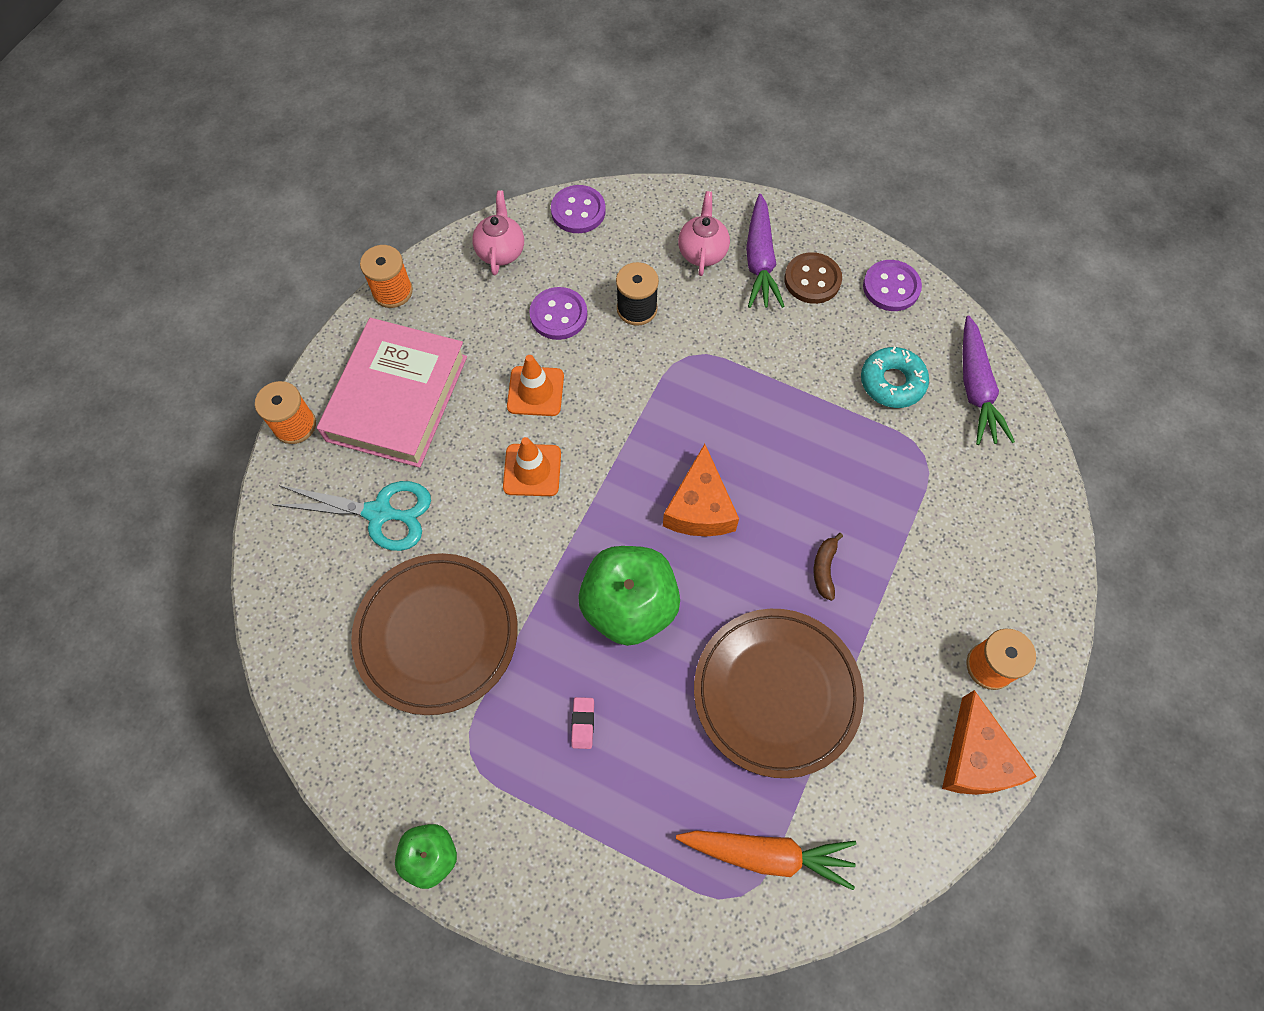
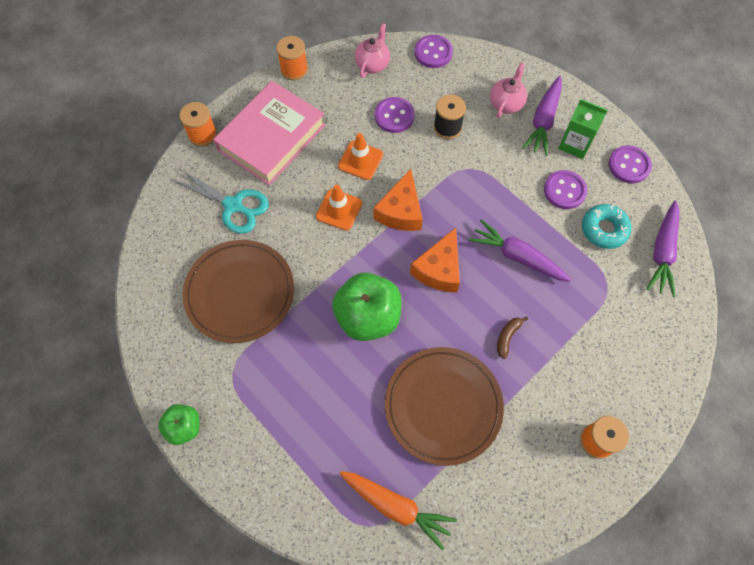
camera: 20 degrees right, 0 degrees up
(583, 723) = (309, 380): pink eraser -> none
(796, 455) = (518, 257): none -> purple carrot
(812, 280) = (575, 144): brown button -> green carton
(822, 347) = (564, 191): none -> purple button
(976, 758) = (562, 498): orange cheese -> orange cheese (401, 211)

